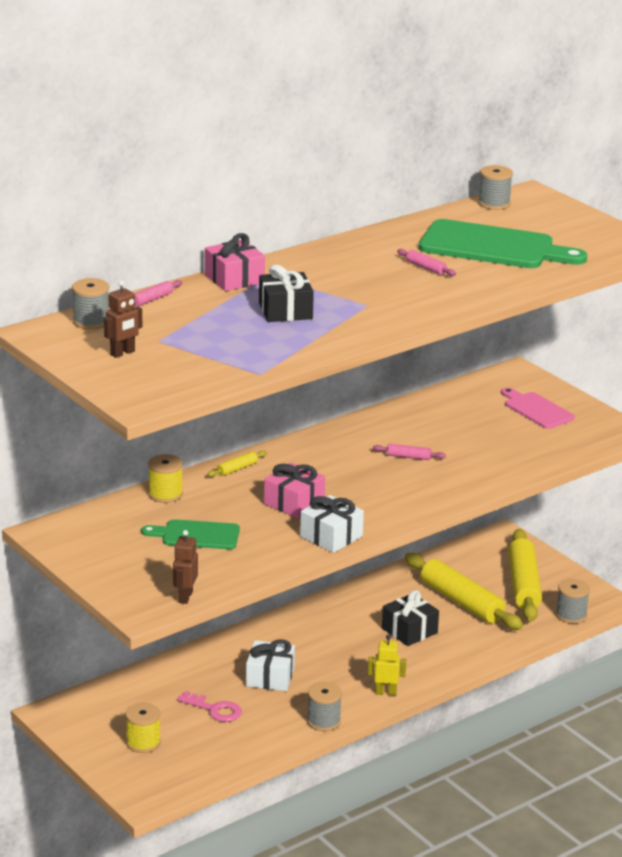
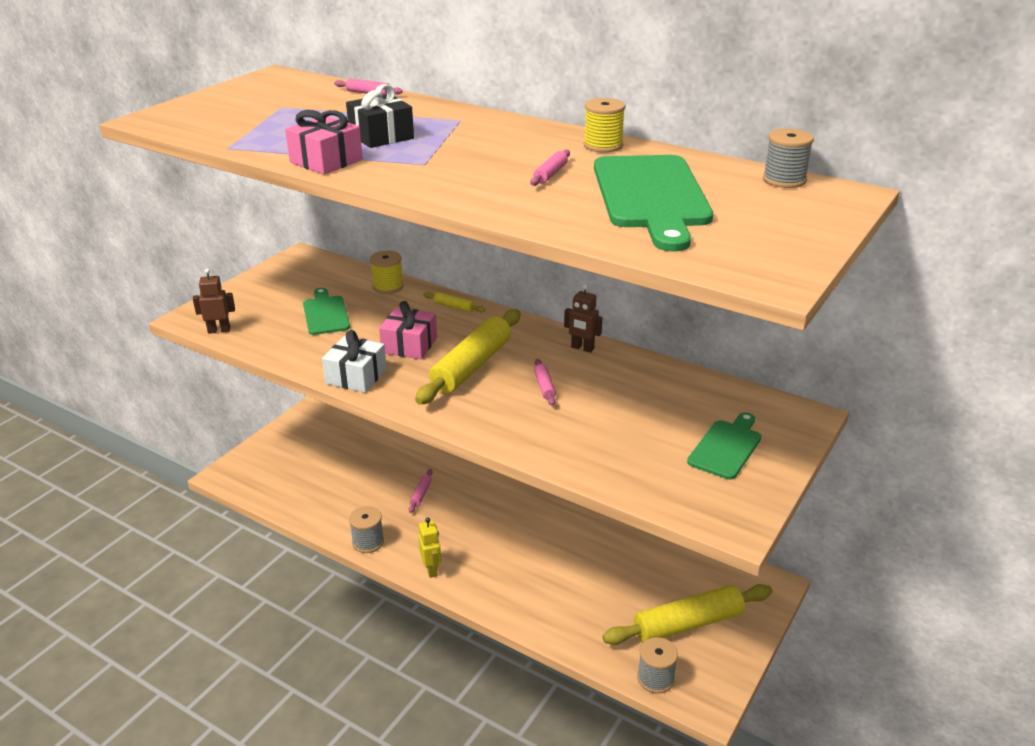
camera: 70 degrees right, 5 degrees up
(91, 321) = (307, 84): grey spool -> none
(123, 353) = (248, 101): brown robot -> brown robot (582, 348)
(143, 743) = (299, 454): yellow spool -> yellow spool (603, 146)
(214, 709) = (359, 477): pink key -> none
(234, 279) = (439, 110): pink gift -> pink gift (326, 161)
(270, 677) = (421, 494): white gift -> pink rolling pin
(409, 631) = (544, 560): black gift -> none
(461, 602) = (620, 584): yellow rolling pin -> yellow rolling pin (471, 366)
(536, 409) = (726, 447): pink cutting board -> green cutting board

